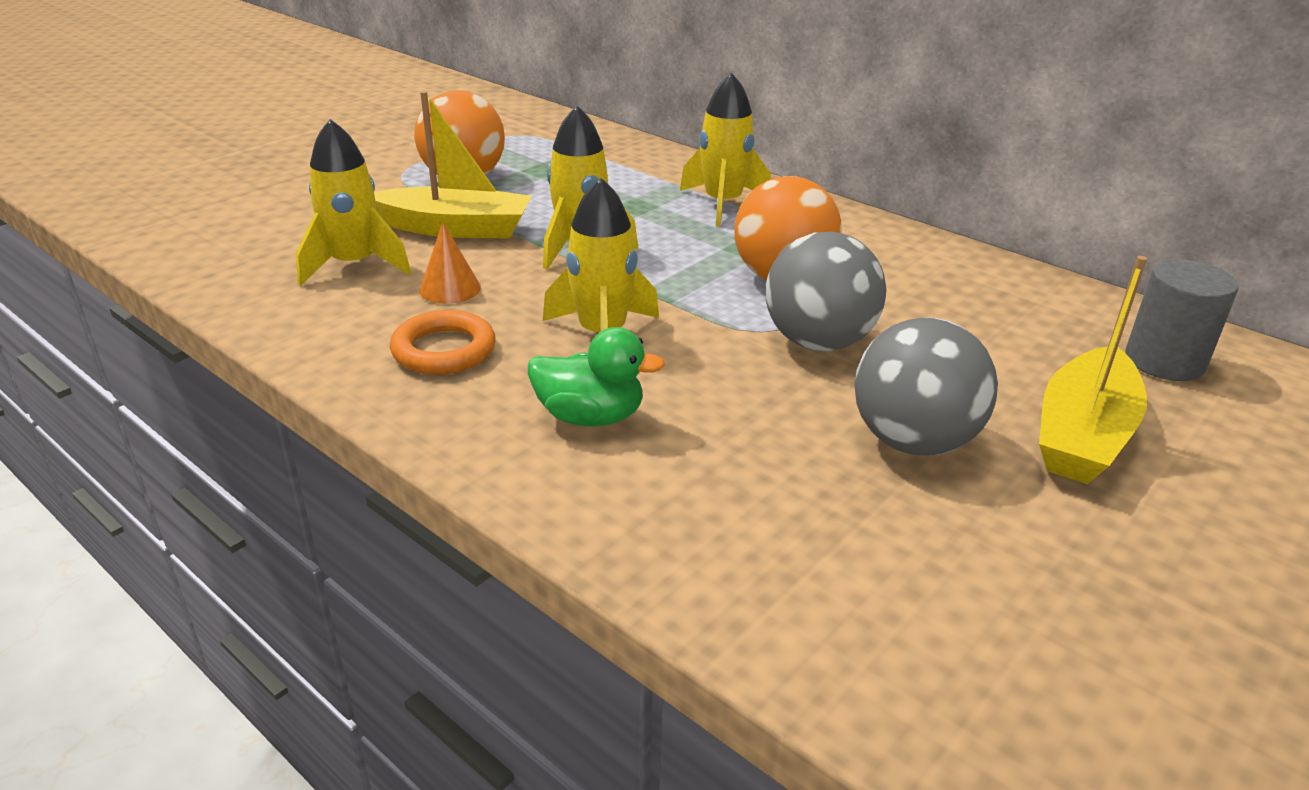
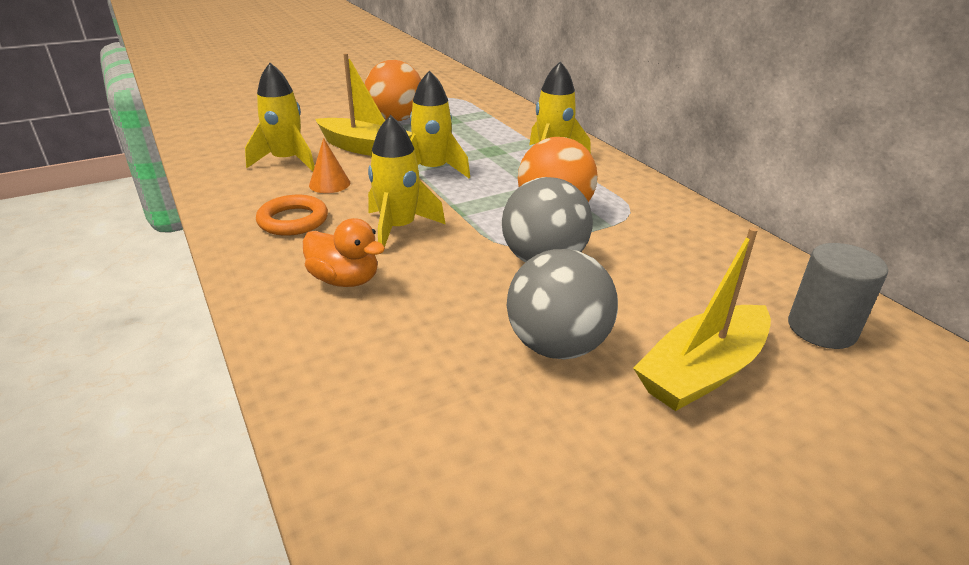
camera: 20 degrees right, 0 degrees up
(590, 417) = (345, 280): green duck -> orange duck

